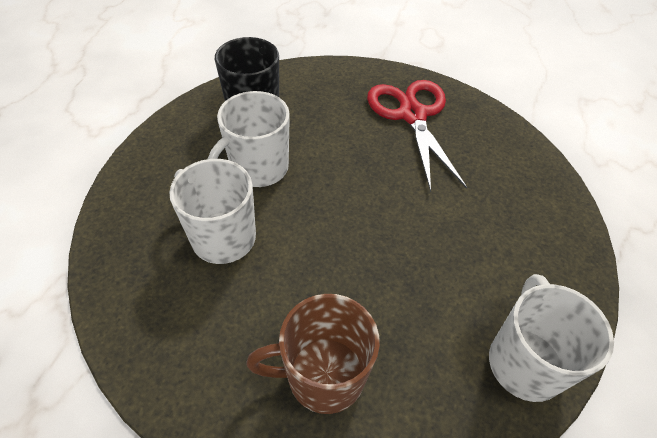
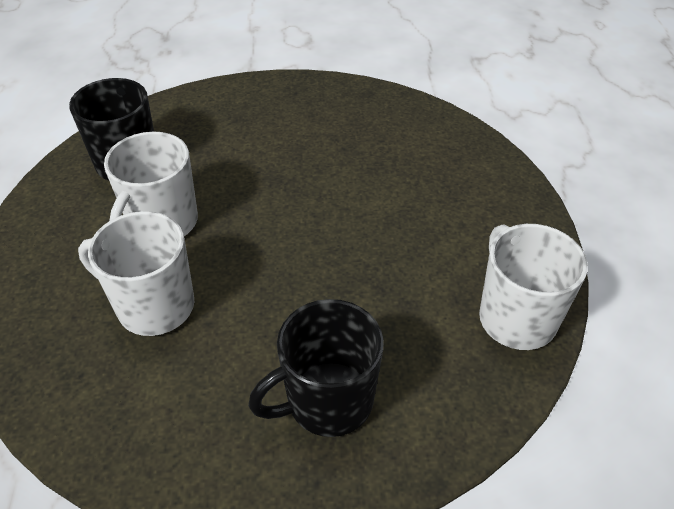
camera: 20 degrees left, 5 degrees down
(323, 375) = (327, 401): brown mug -> black mug
(412, 115) = (310, 120): red scissors -> none

